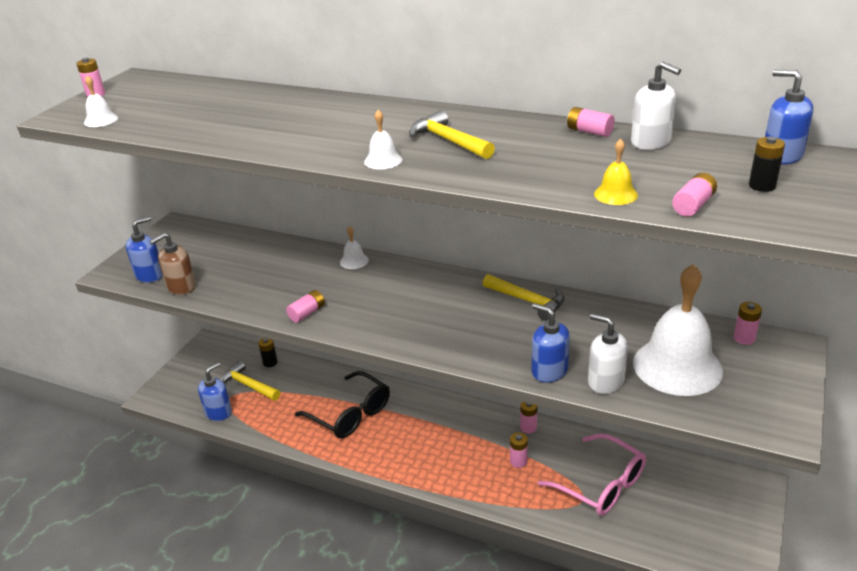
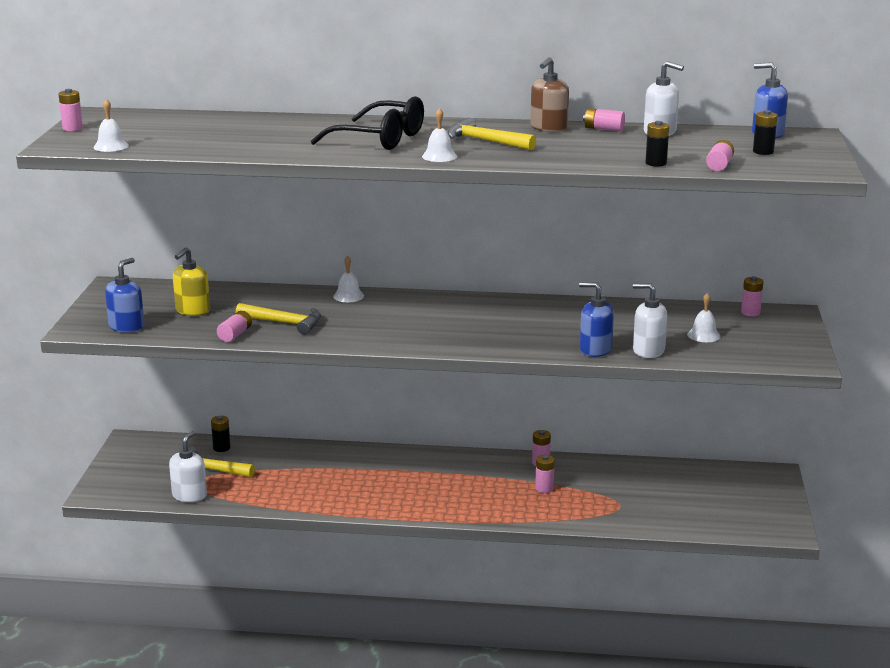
camera: 20 degrees left, 10 degrees down
(181, 287) = (173, 332): brown soap dispenser -> brown soap dispenser (548, 128)
(214, 262) = (192, 310): none -> yellow soap dispenser
(218, 412) = (189, 495): blue soap dispenser -> white soap dispenser
(307, 313) = (331, 337): pink battery -> pink battery (235, 334)
(350, 414) = (345, 477): black glasses -> black glasses (380, 139)
(527, 301) = (545, 308): yellow hammer -> yellow hammer (284, 323)
(601, 485) = (633, 493): pink glasses -> none
(615, 194) = (656, 163): yellow bell -> black battery
(677, 366) = (703, 335): white bell -> white bell, size x0.41

